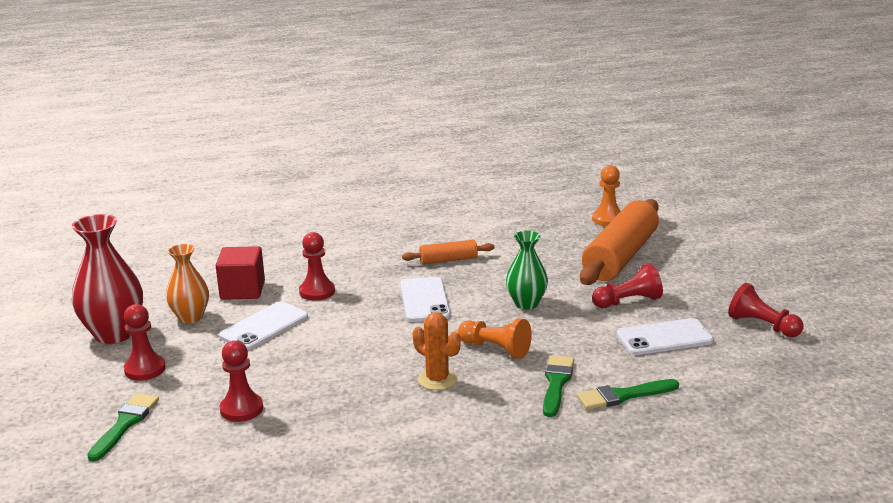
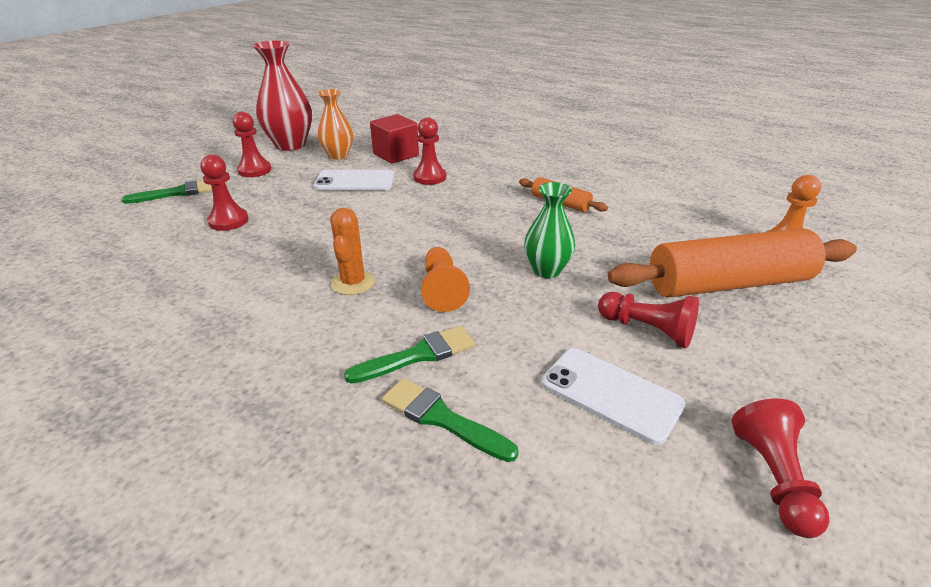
camera: 50 degrees right, 10 degrees up
(424, 300) = (479, 221): white phone -> none

